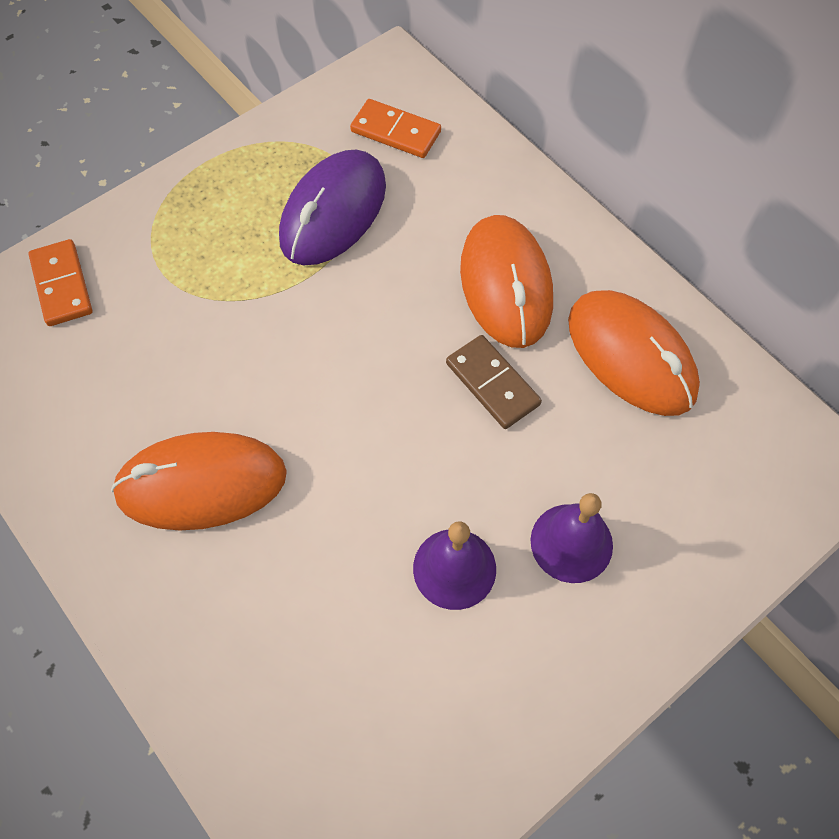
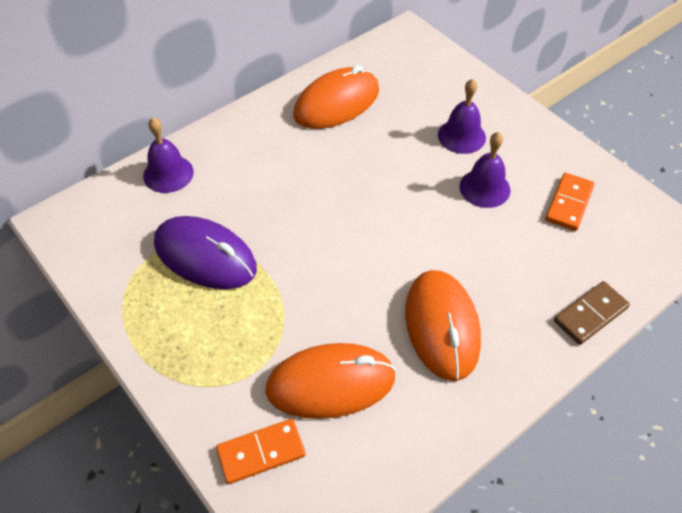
camera: 90 degrees left, 10 degrees down
(396, 131) = (130, 218): orange domino -> orange domino (569, 203)
(471, 161) = (168, 174): none -> purple bell
(492, 384) = (357, 167): brown domino -> brown domino (590, 314)
(506, 284) = (280, 158): orange mouse -> orange mouse (330, 383)

